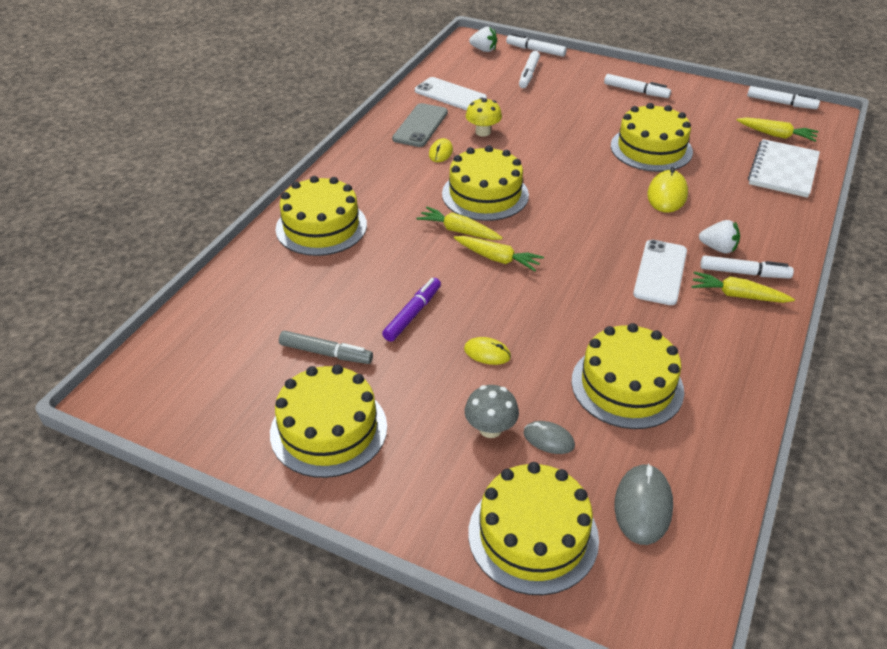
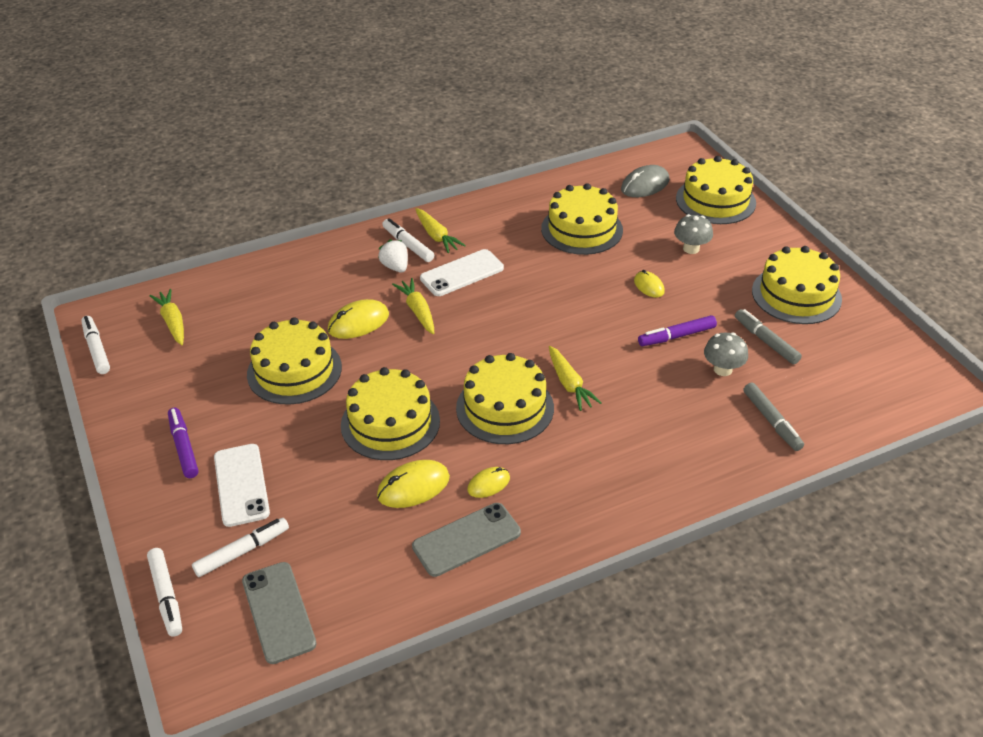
camera: 140 degrees left, 0 degrees up
(274, 281) = (771, 421): none -> grey marker
(321, 227) = (690, 457): yellow cake -> yellow cake (390, 423)
(346, 304) = (722, 369): none -> grey mushroom
(450, 95) = (374, 574): white phone -> white phone (241, 485)
(476, 67) = (278, 612): none -> grey phone
(483, 50) = (222, 645): white strawberry -> none
(483, 132) = (413, 487): yellow mushroom -> yellow mouse
(497, 258) = (566, 344): yellow carrot -> yellow carrot (418, 311)
(548, 439) = (661, 229): grey mouse -> none
(636, 91) = (183, 447): white marker -> purple marker
(783, 170) = (236, 291): white notebook -> none

